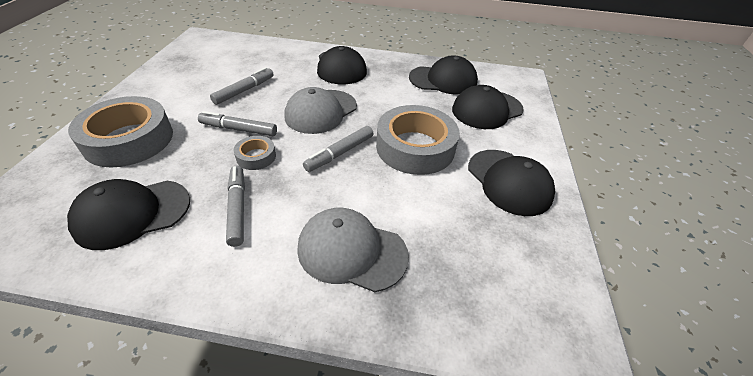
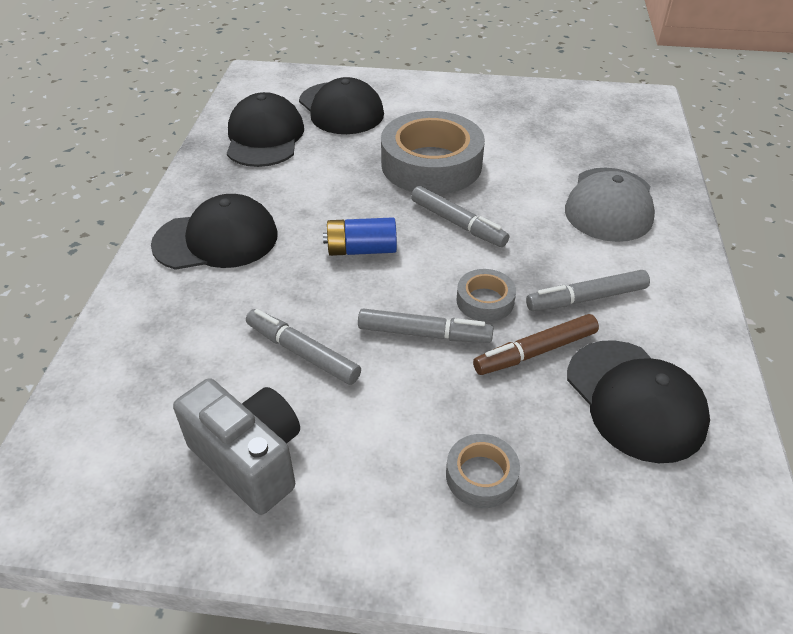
camera: 90 degrees left, 0 degrees up
(129, 139) = (481, 476): grey tape -> grey tape, size x0.46
(188, 77) = (249, 459): none -> grey camera
(200, 173) = (535, 352): none -> brown marker
(239, 129) = (424, 333): grey marker -> grey marker turned 90 degrees counterclockwise
(321, 111) = (361, 249): grey cap -> blue battery
(509, 182) = (475, 108): black cap -> none

